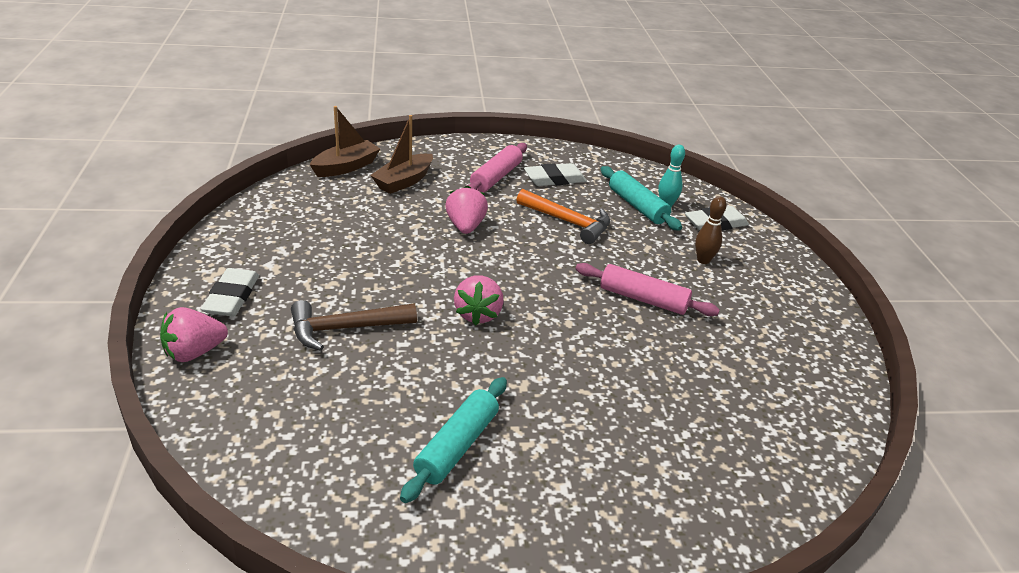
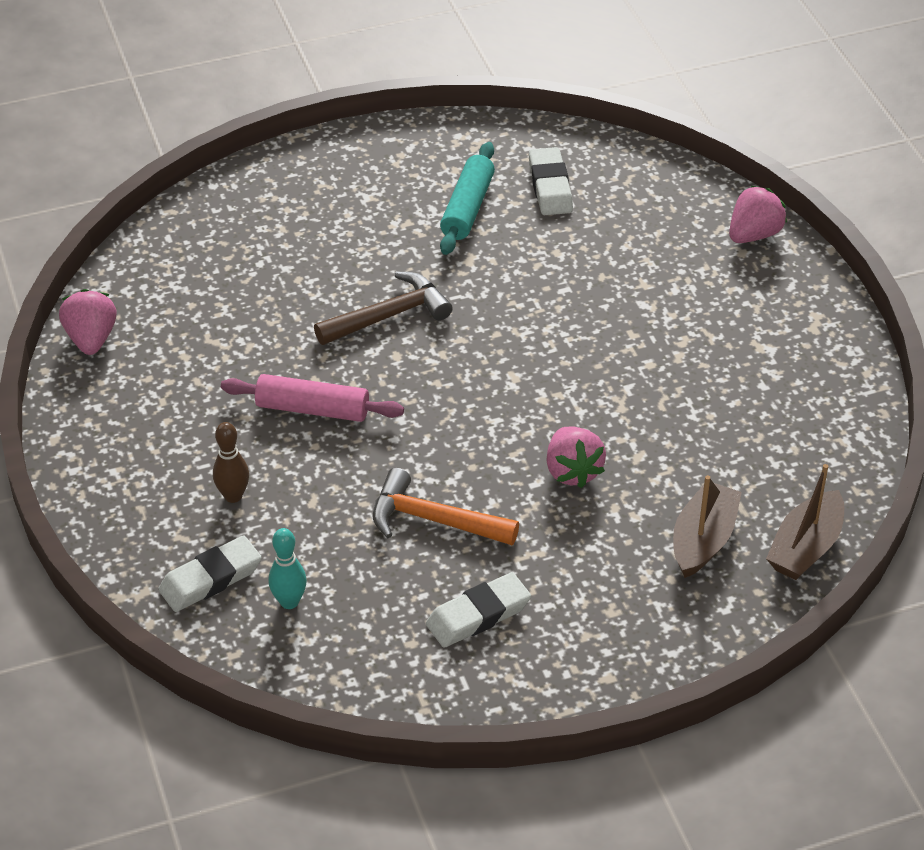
camera: 170 degrees right, 10 degrees up
(232, 297) = (772, 298): white eraser -> white eraser (550, 187)
(345, 329) = (631, 290): brown hammer -> brown hammer (389, 315)
(478, 314) = (501, 341): pink strawberry -> pink strawberry (91, 339)
(496, 177) = (571, 591): pink rolling pin -> none
(637, 206) = (335, 586): turquoise rolling pin -> none

